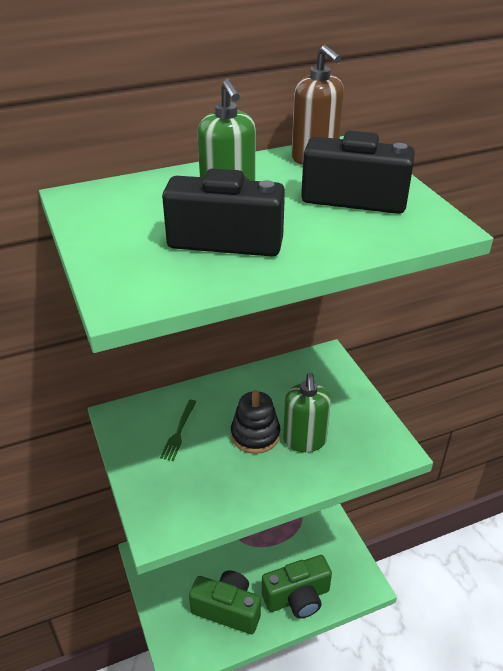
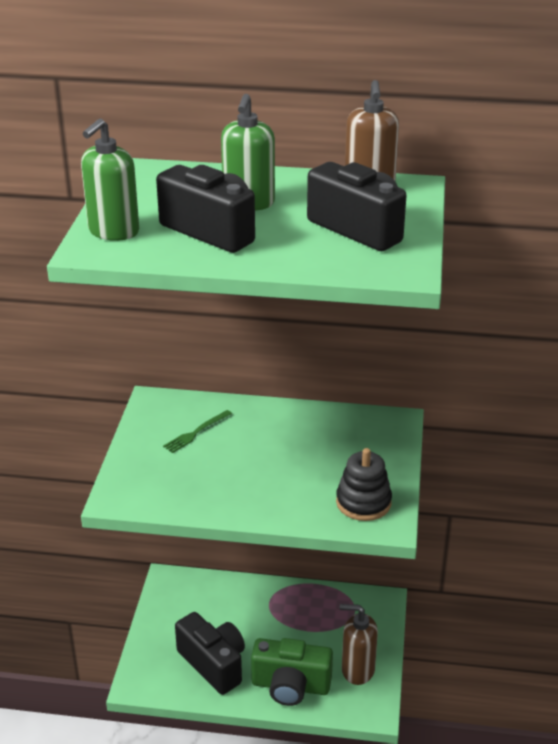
camera: 30 degrees right, 5 degrees down
(227, 609) = (213, 664): green camera -> black camera
(255, 435) = (262, 460): black stacking toy -> black stacking toy (363, 502)
(304, 440) = (304, 482): green soap dispenser -> green soap dispenser (113, 231)
(334, 558) = (357, 670): none -> brown soap dispenser

